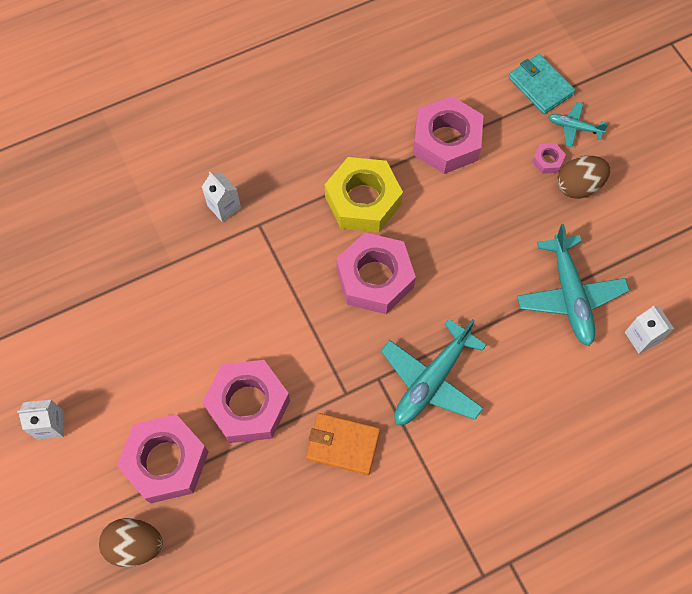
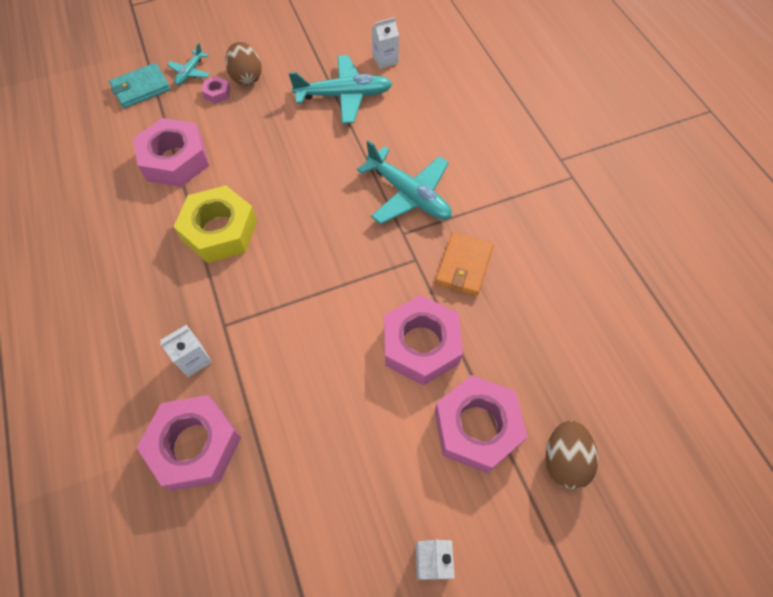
camera: 85 degrees left, 5 degrees down
(374, 278) = (304, 228): pink nut -> pink nut (195, 445)

